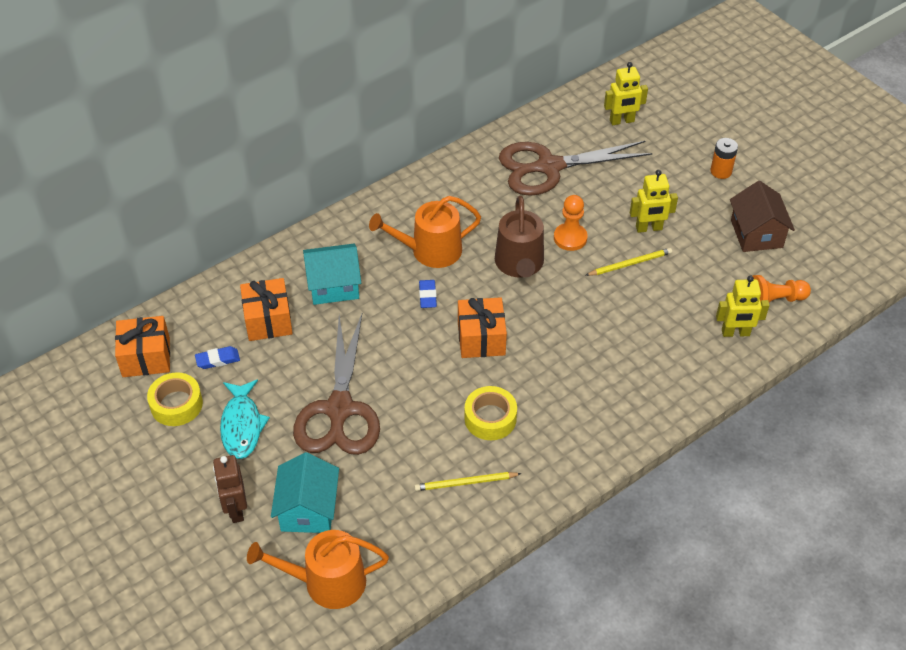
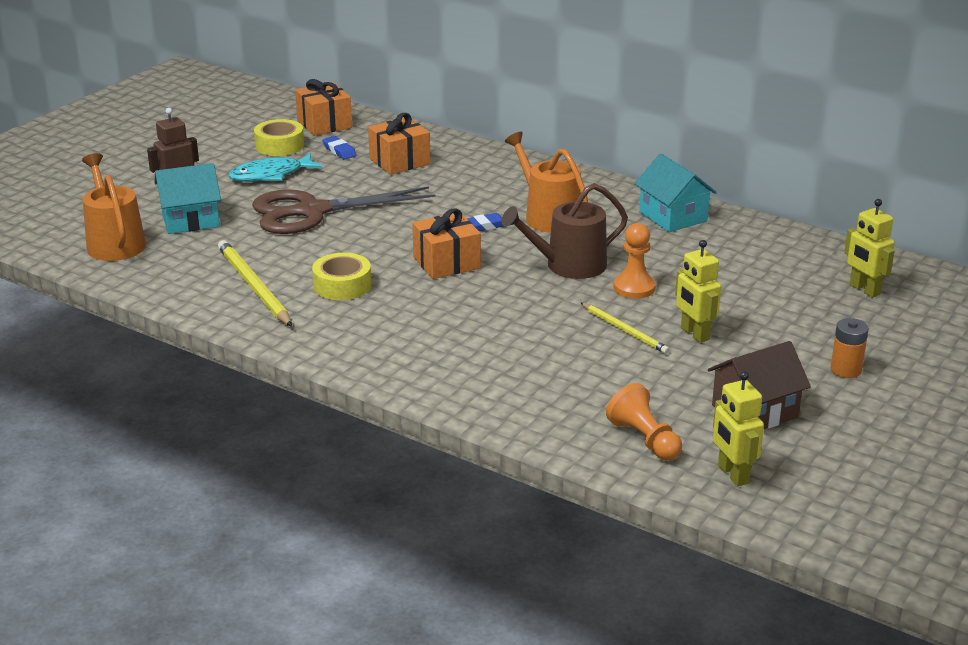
camera: 70 degrees right, 20 degrees down
(334, 285) = (464, 180): turquoise house -> turquoise house (673, 216)
(465, 483) = (253, 286): yellow pencil -> yellow pencil, size x1.62
(549, 167) = (736, 258): brown scissors -> none
(735, 333) = (566, 417): yellow robot -> yellow robot (732, 474)

